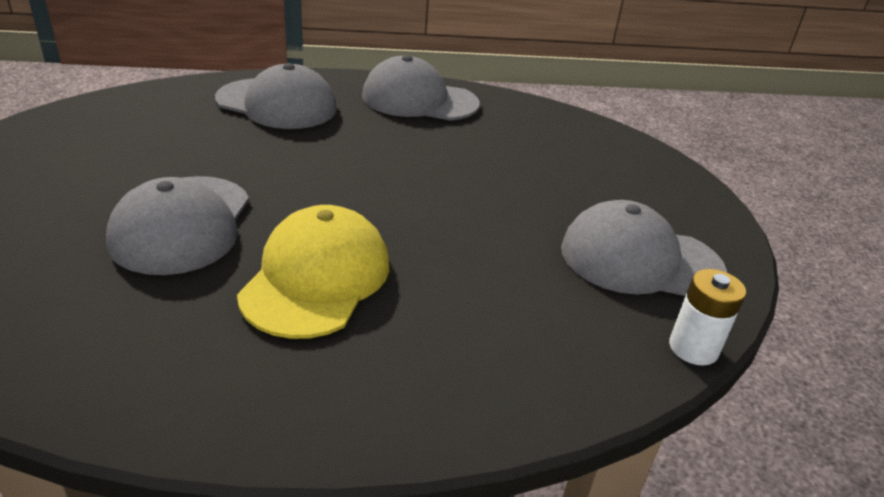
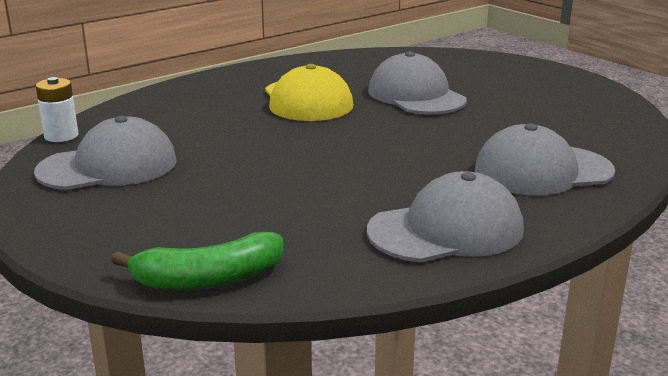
camera: 150 degrees right, 10 degrees down
(598, 129) = (208, 279): none -> green banana

